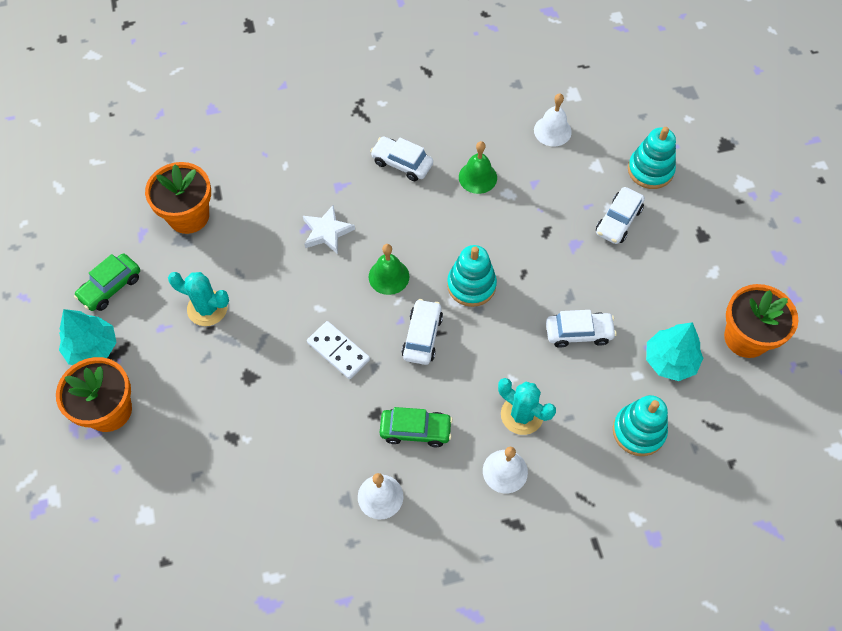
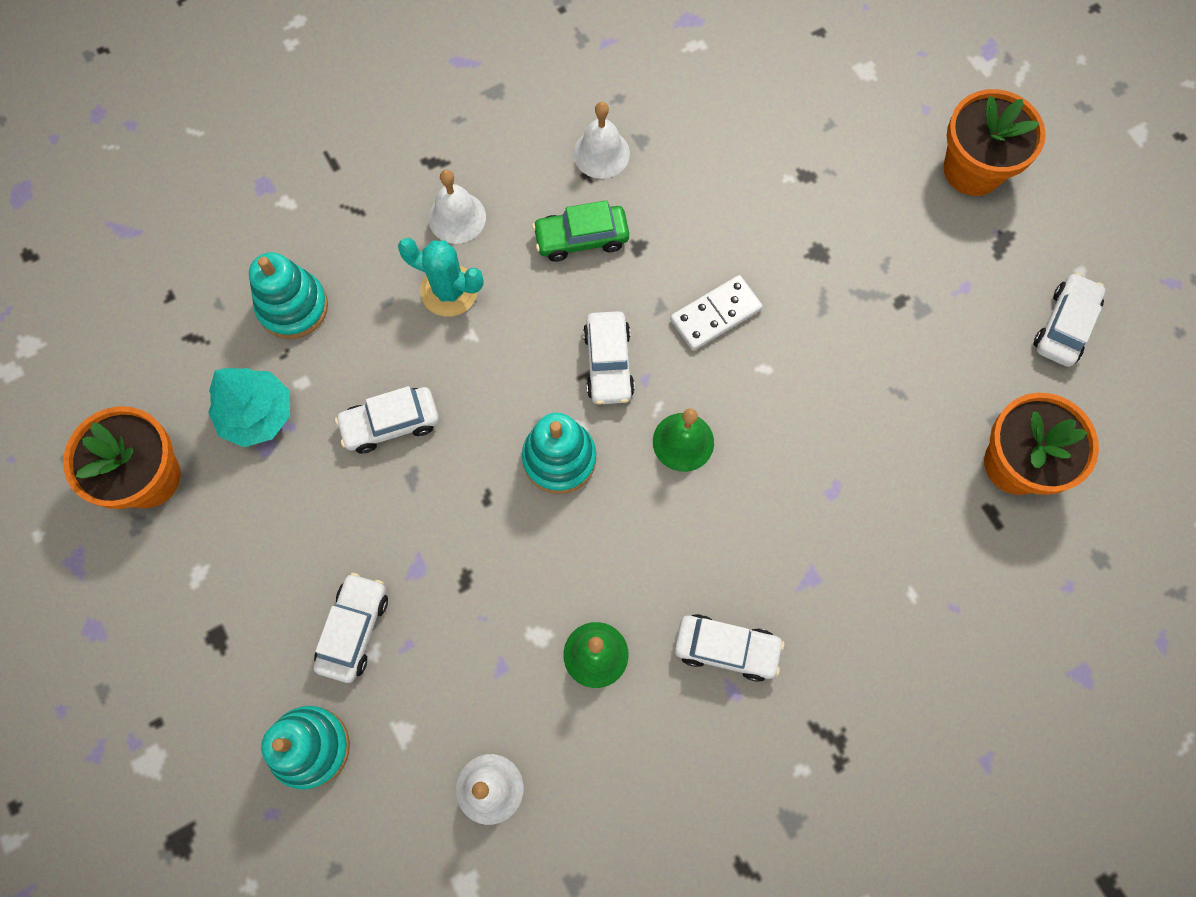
camera: 165 degrees right, 10 degrees up
(92, 348) = (1038, 238): turquoise tree -> none
(110, 287) = (1064, 326): green car -> white car
(207, 308) = (917, 329): turquoise cactus -> none
(327, 232) = (799, 491): white star -> none
(338, 351) = (715, 314): white domino -> white domino turned 60 degrees counterclockwise

